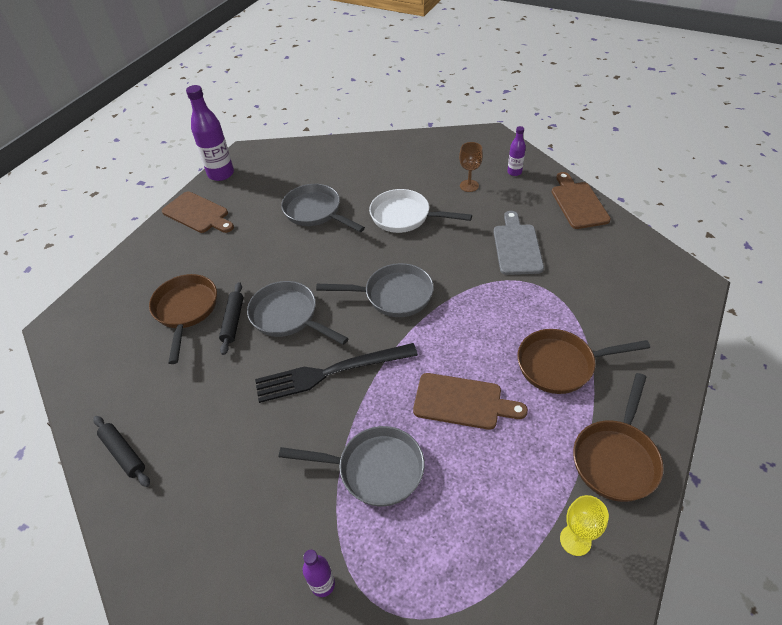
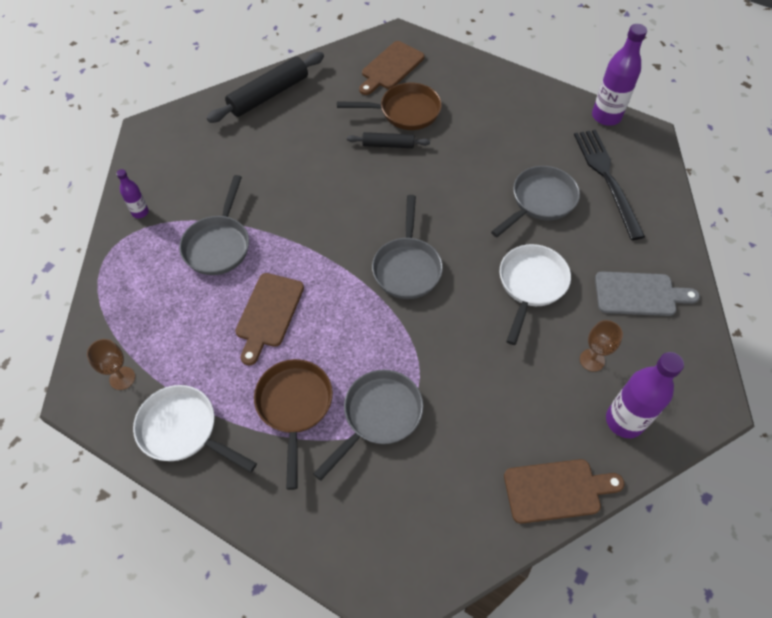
camera: 90 degrees right, 10 degrees up
(123, 453) = (268, 94): black rolling pin -> black rolling pin, size x1.78
(198, 214) = (538, 105): brown cutting board -> brown cutting board (391, 67)
(288, 316) = (389, 183): grey pan -> grey pan (378, 416)
(330, 372) = (319, 216): black fork -> black fork (607, 179)
(514, 172) = (624, 421): purple bottle -> purple bottle, size x1.90
(517, 246) = (473, 397): grey cutting board -> grey cutting board (639, 294)
(575, 540) = (122, 378): yellow goblet -> brown goblet
(616, 458) = (183, 430): brown pan -> white pan

